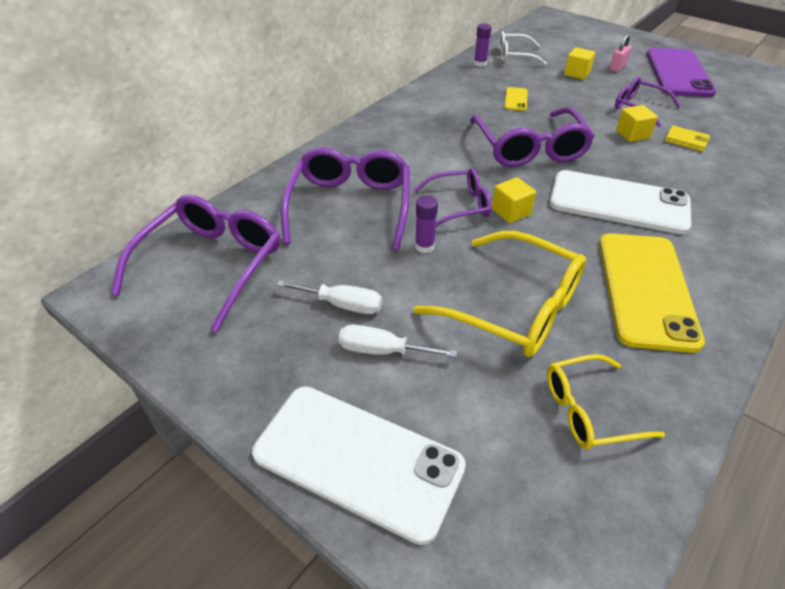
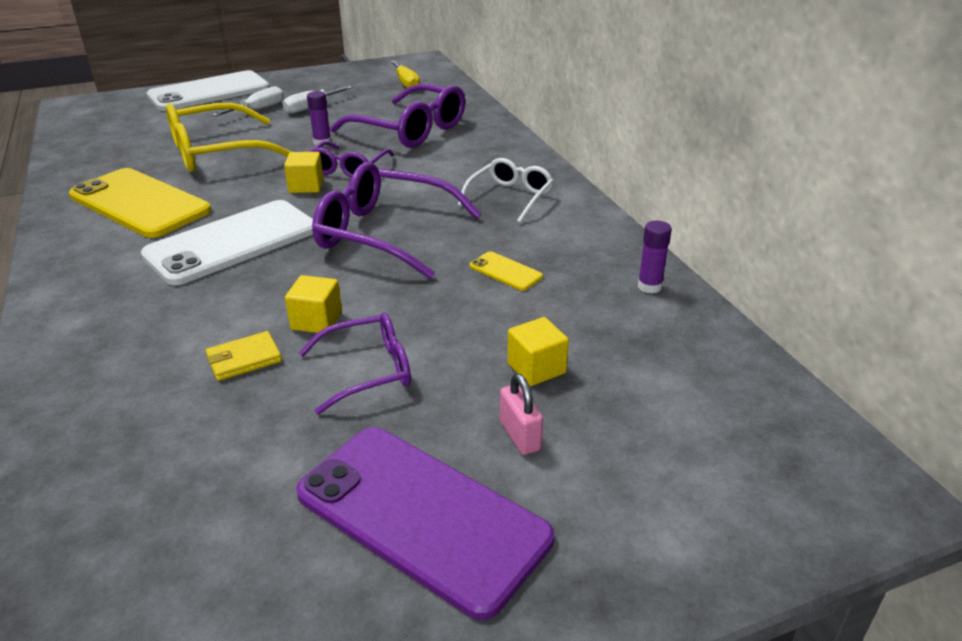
camera: 120 degrees right, 10 degrees down
(211, 265) = (406, 83): purple glasses -> yellow screwdriver
(515, 56) = (659, 333): white glasses -> white glasses (510, 197)
(589, 410) = (119, 146): yellow glasses -> none

